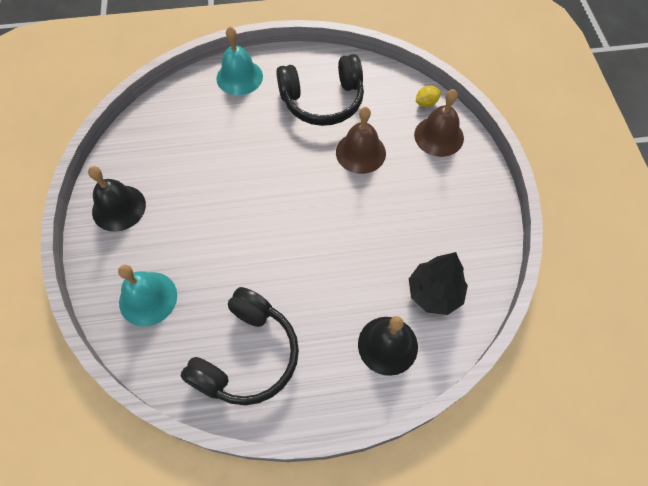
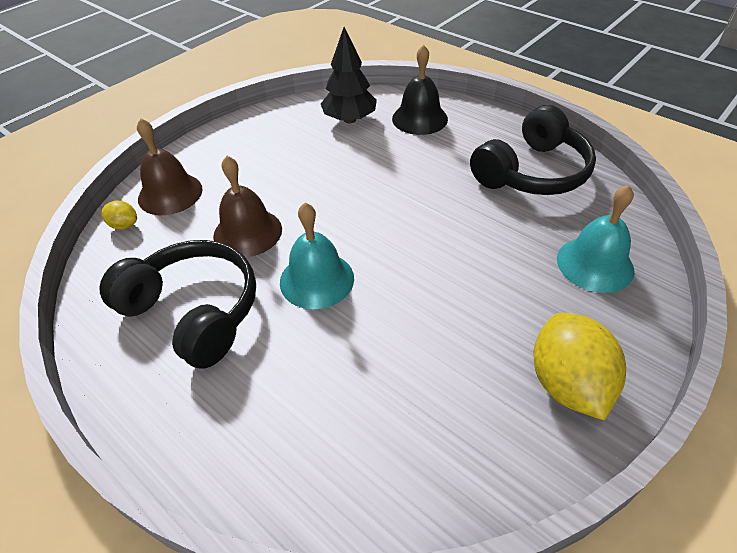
camera: 130 degrees left, 15 degrees down
(119, 208) = (567, 384): black bell -> yellow lemon
(239, 77) = (224, 442): turquoise bell -> turquoise bell (317, 279)
(247, 356) = (532, 172): black headphones -> black headphones turned 150 degrees clockwise

